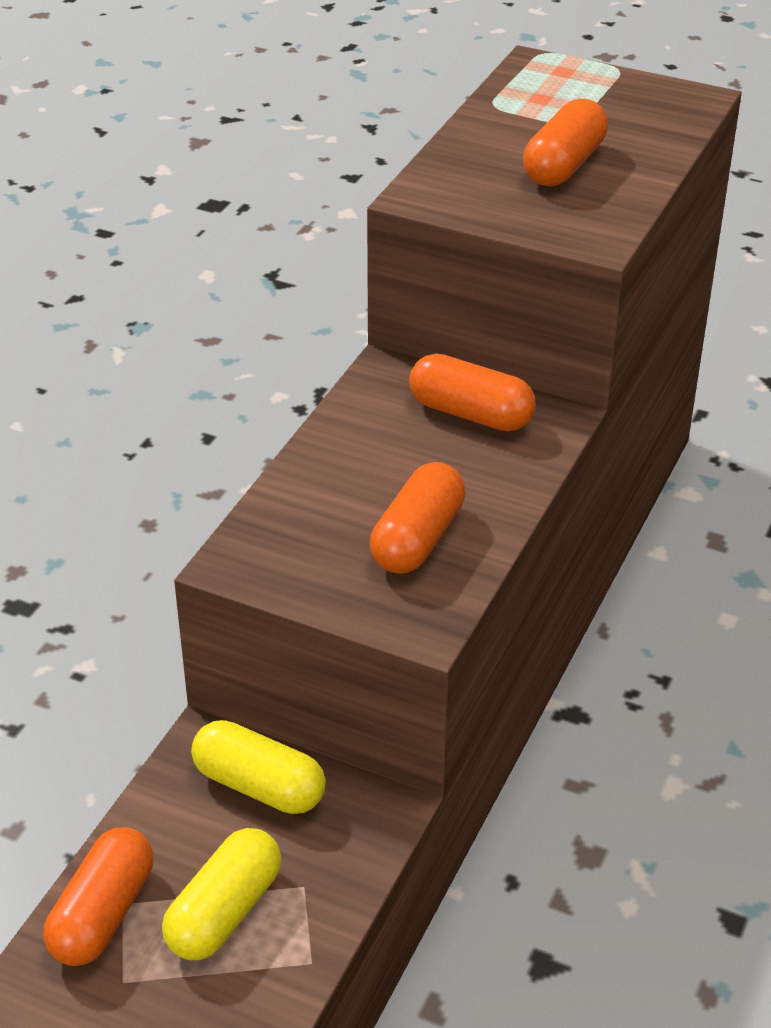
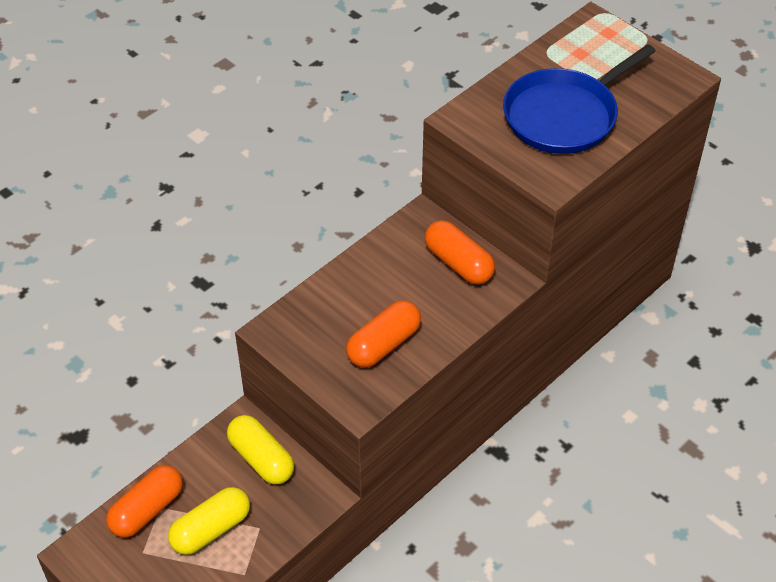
camera: 20 degrees right, 10 degrees up
(564, 165) = (564, 115): orange capsule -> blue pan

